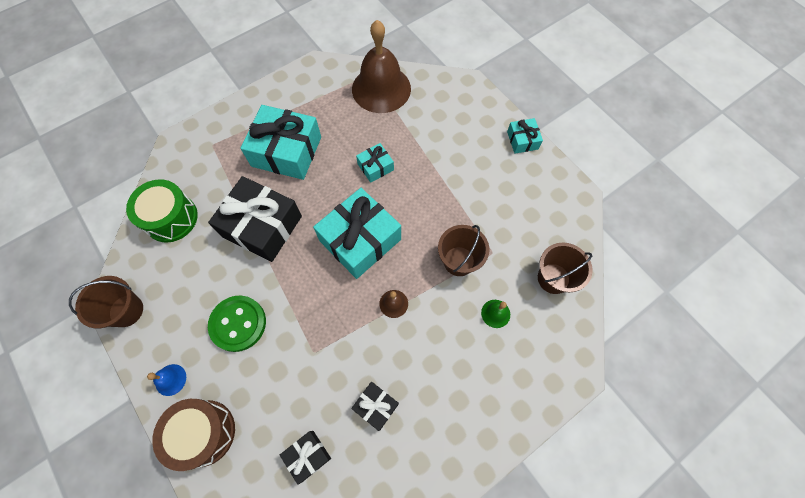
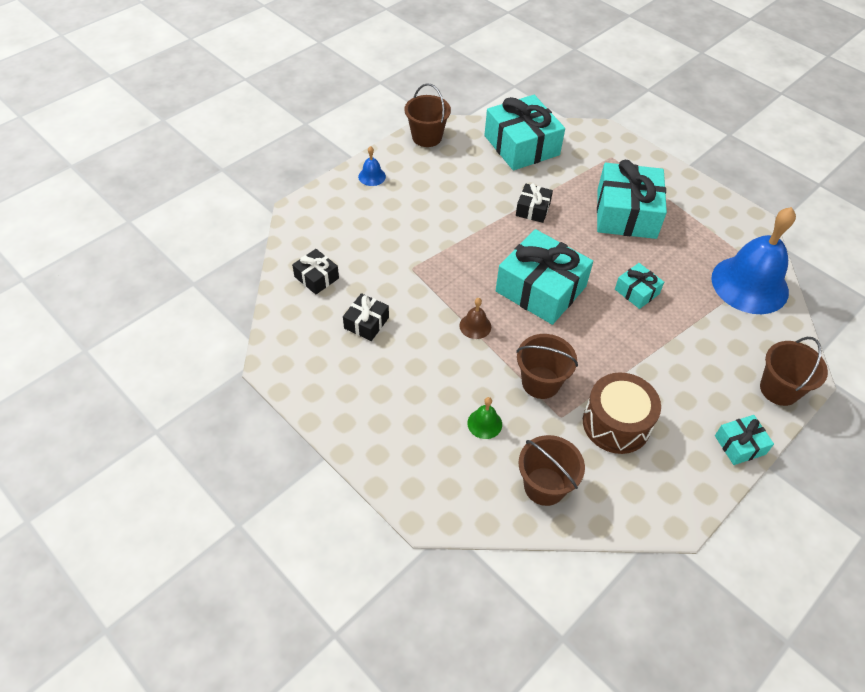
camera: 80 degrees right, 15 degrees down
(171, 218) = (521, 145): green drum -> turquoise gift
(204, 433) = (330, 205): brown drum -> brown drum (616, 424)
(238, 324) = (429, 210): green button -> none
(262, 226) = (533, 209): black gift -> black gift, size x0.49
(381, 88) = (749, 284): brown bell -> blue bell
(478, 102) = (779, 389): none -> brown bucket

